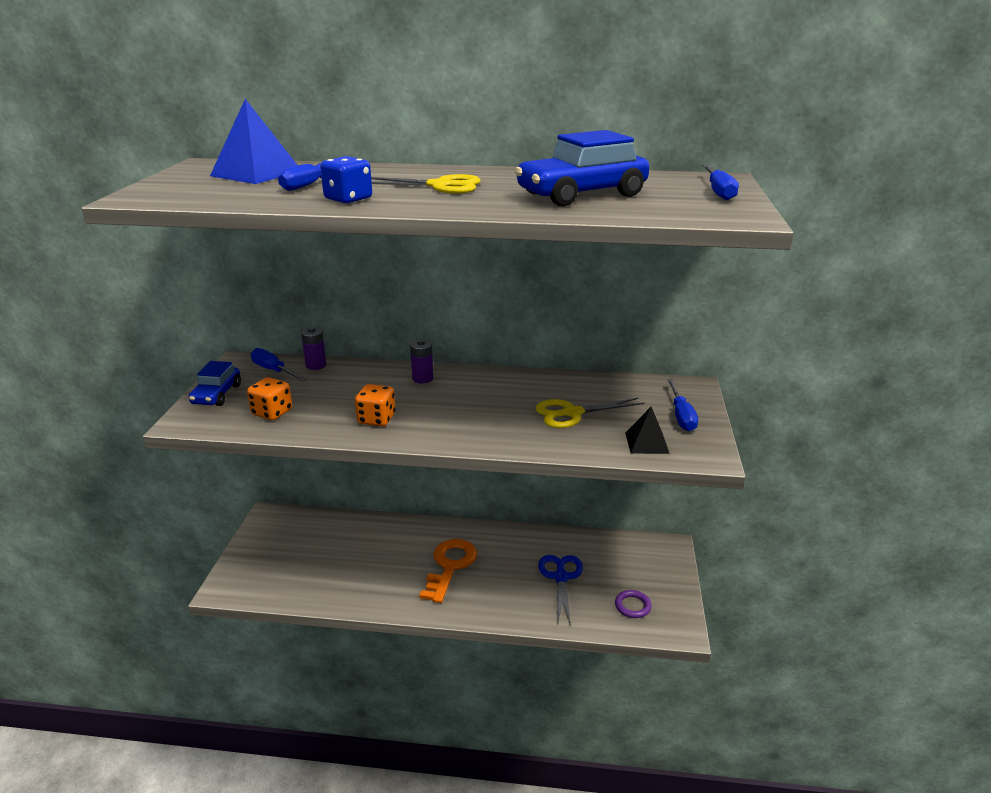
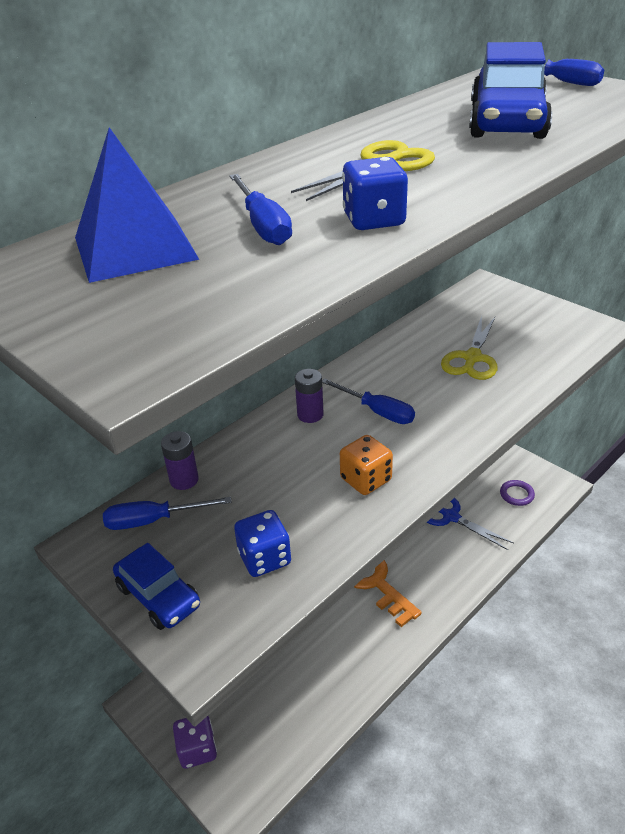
camera: 50 degrees left, 10 degrees up
(250, 553) = (197, 749): none -> purple dice
(272, 412) = (264, 558): orange dice -> blue dice
(647, 443) = (555, 344): black pyramid -> none
(681, 416) = (527, 310): blue screwdriver -> blue screwdriver (377, 411)

